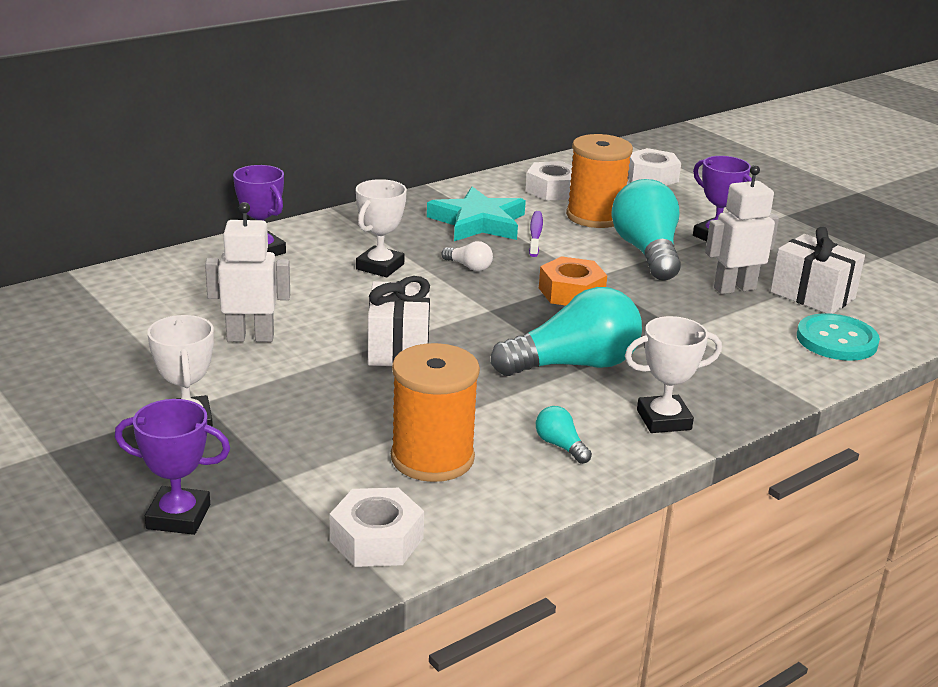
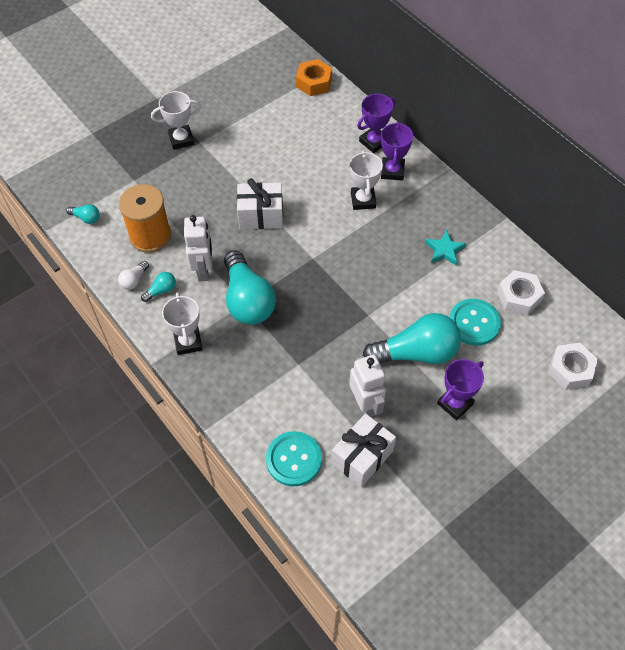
camera: 90 degrees right, 30 degrees up
(178, 517) = (106, 149): purple trophy -> purple trophy (392, 171)
(250, 337) = (266, 151): white robot -> white robot (203, 270)
(376, 539) = (86, 218): white nut -> turquoise light bulb
(380, 267) = (363, 200): white trophy -> white trophy turned 60 degrees clockwise
(469, 267) = (371, 246): white light bulb -> white light bulb (134, 280)
(478, 222) = (444, 250): turquoise star -> turquoise star, size x0.57
(535, 234) = (431, 284): purple toothbrush -> none
(571, 292) = (343, 302): orange nut -> orange nut (314, 82)
(595, 216) = (474, 323): orange spool -> turquoise button

